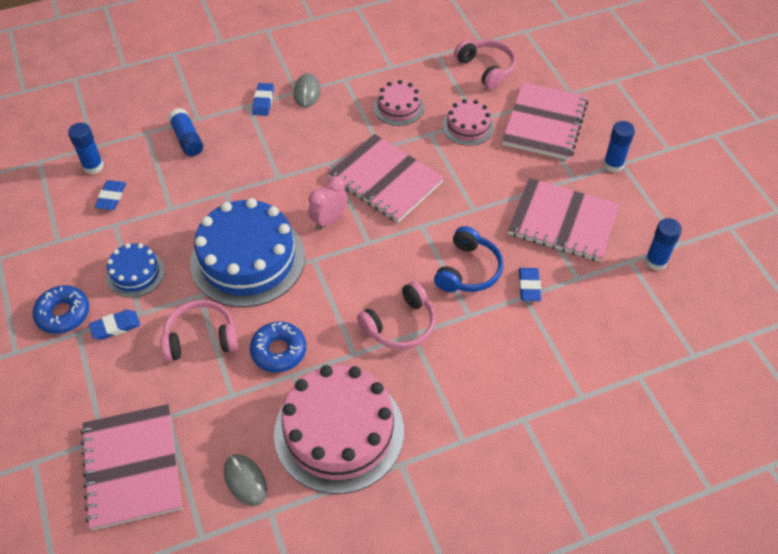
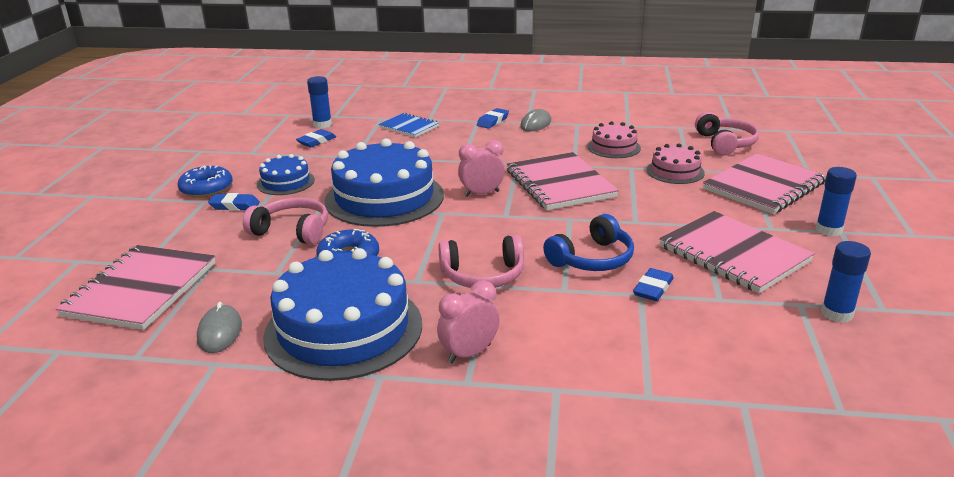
camera: 30 degrees right, 25 degrees down
(187, 139) = (409, 127): blue glue stick -> blue notebook
(339, 432) = (344, 329): pink cake -> blue cake
(446, 413) = (469, 353): none -> pink clock

